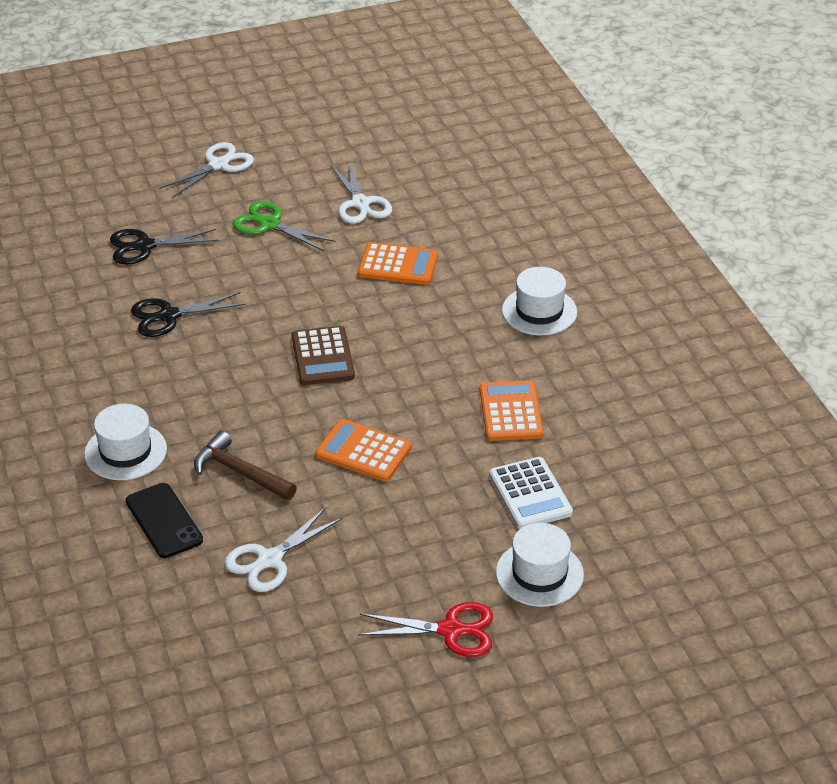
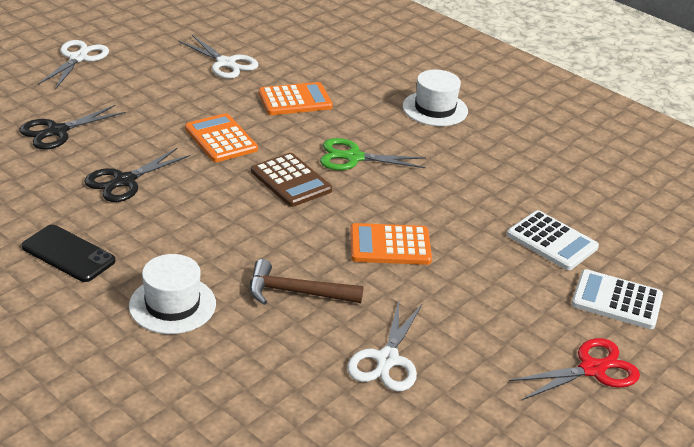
camera: 30 degrees left, 5 degrees down
(164, 521) = (259, 356): black phone -> black phone (68, 254)
(269, 225) = (160, 93): green scissors -> green scissors (353, 157)
(511, 412) = (480, 184): orange calculator -> orange calculator (221, 139)
(539, 574) = (616, 300): white hat -> white calculator

